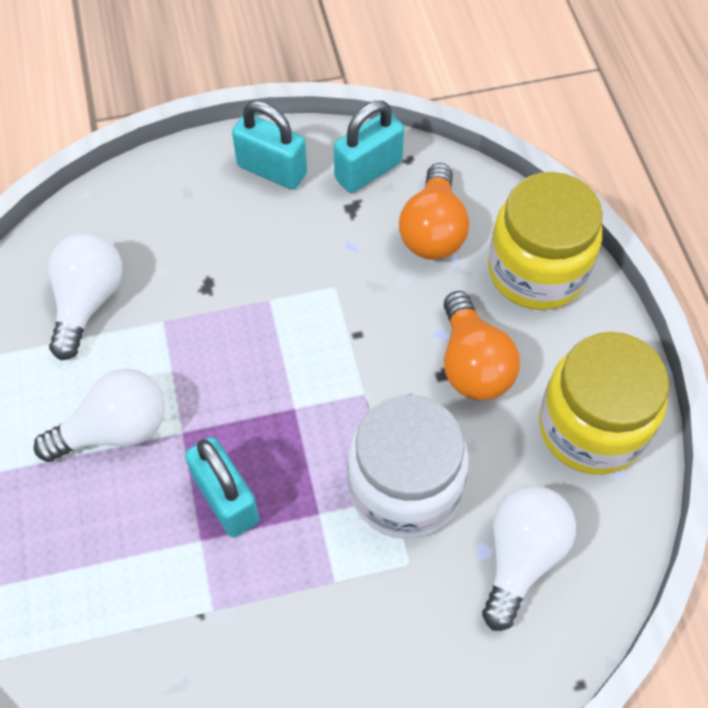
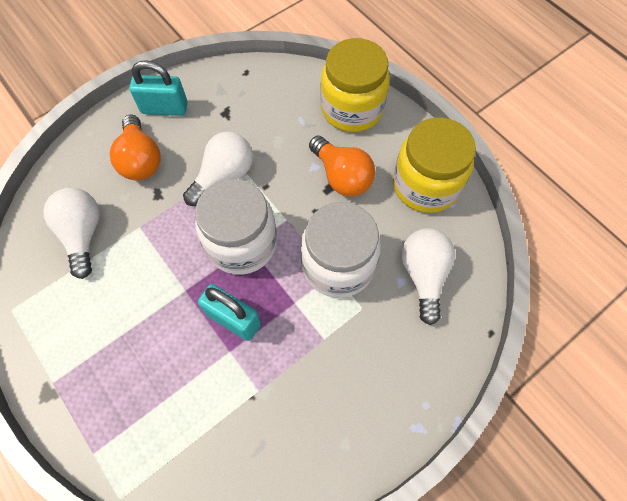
camera: 25 degrees left, 5 degrees up
(115, 430) = (140, 307): white light bulb -> white light bulb (224, 176)
(286, 401) = (242, 243): none -> white jar
(368, 170) = (224, 87): turquoise padlock -> none
(433, 230) = (280, 108): orange light bulb -> orange light bulb (141, 160)

